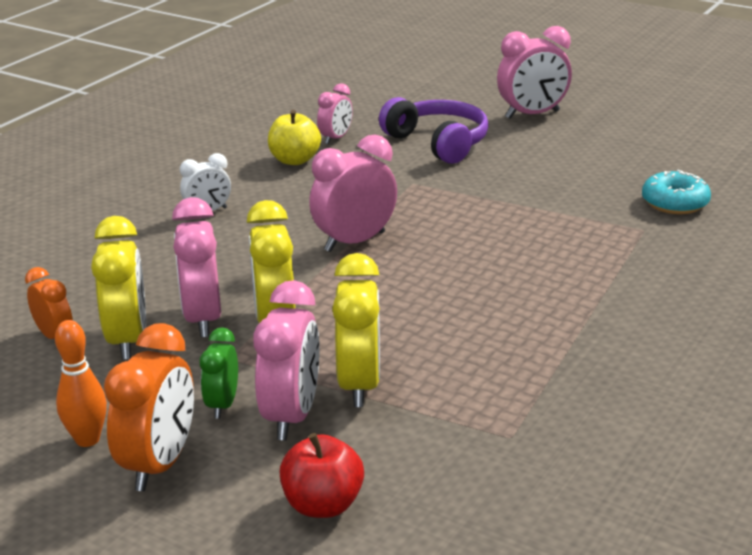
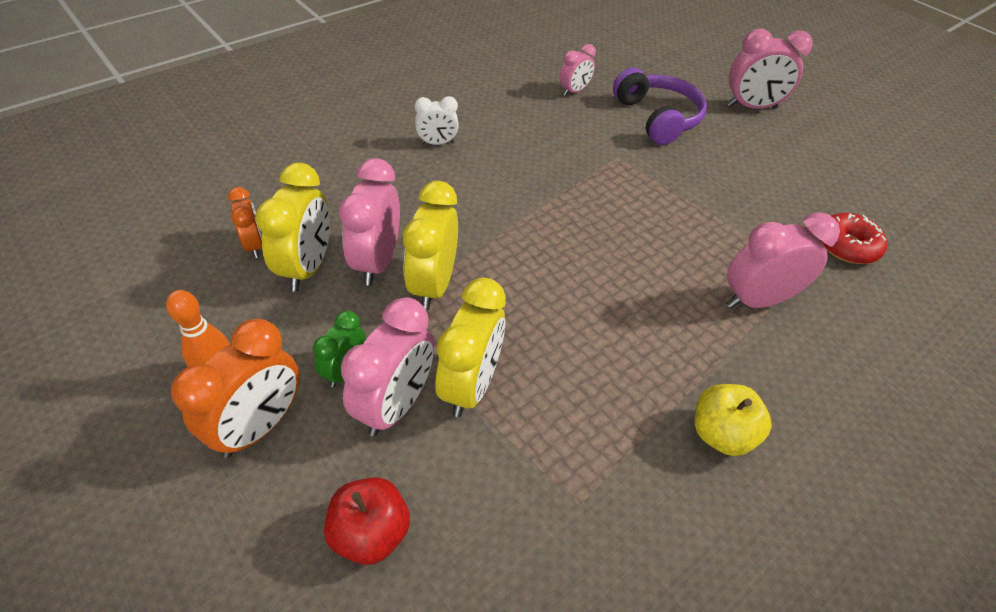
camera: 15 degrees right, 20 degrees up
(294, 160) = (531, 106): yellow apple -> yellow apple (721, 433)
(355, 242) = (540, 210): pink clock -> pink clock (757, 300)
(675, 203) = (846, 246): turquoise donut -> red donut

